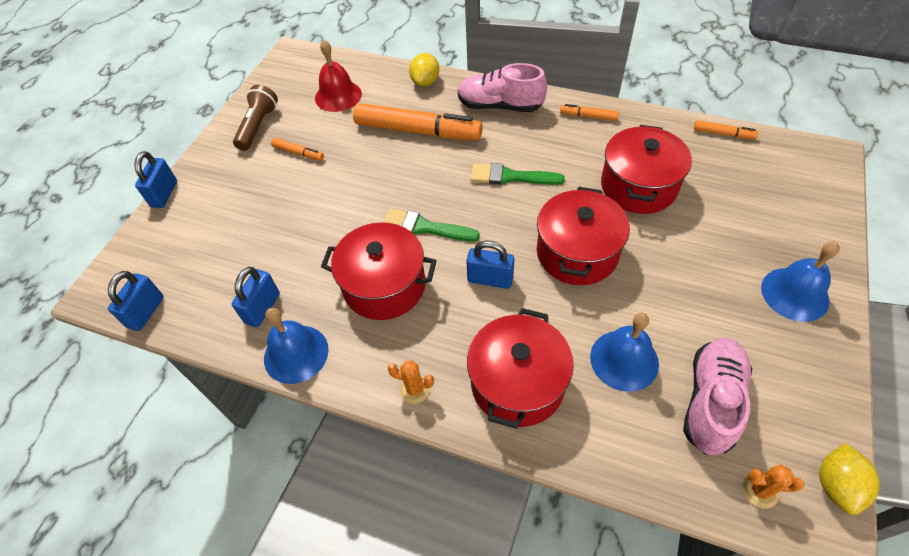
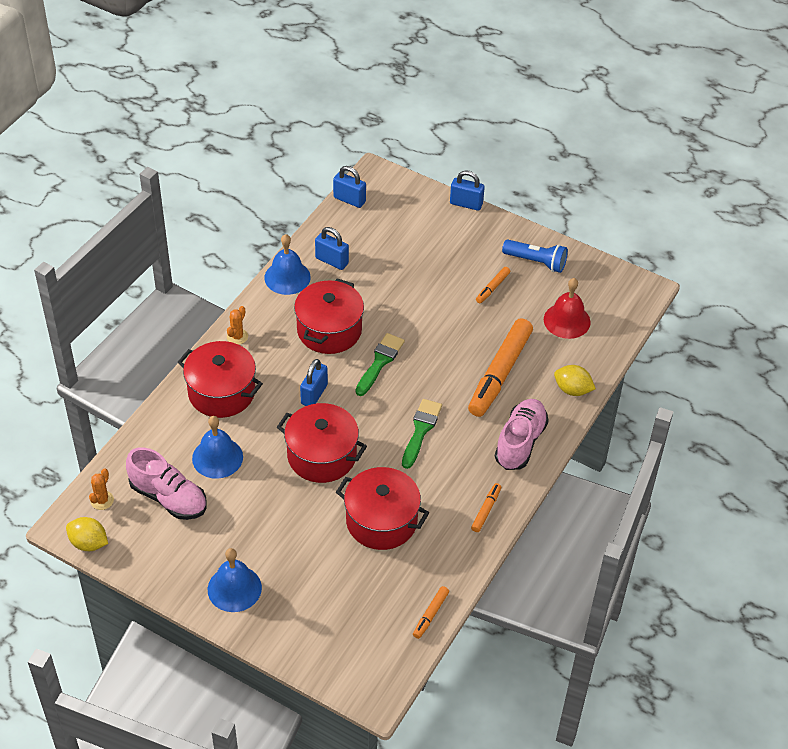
camera: 95 degrees right, 5 degrees down
(258, 126) = (536, 262): brown flashlight -> blue flashlight

